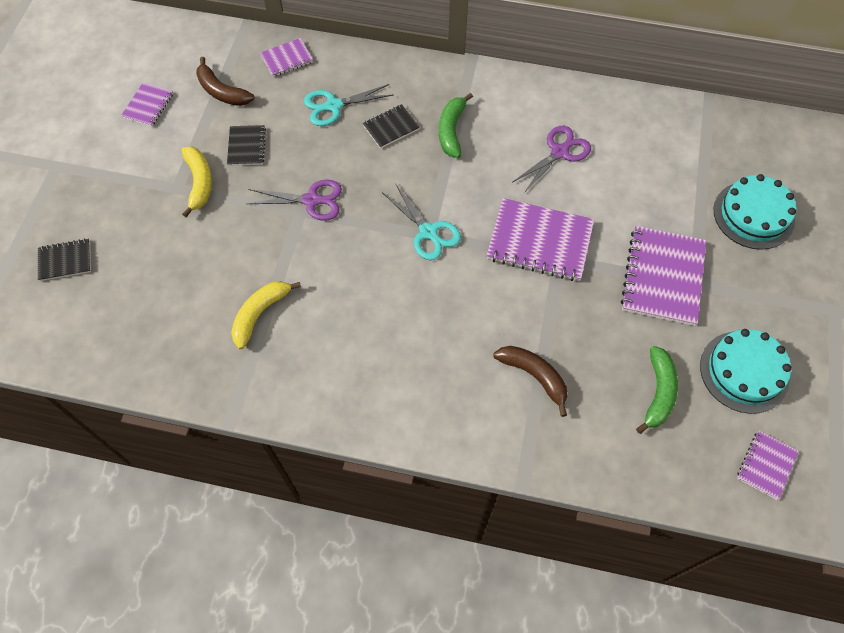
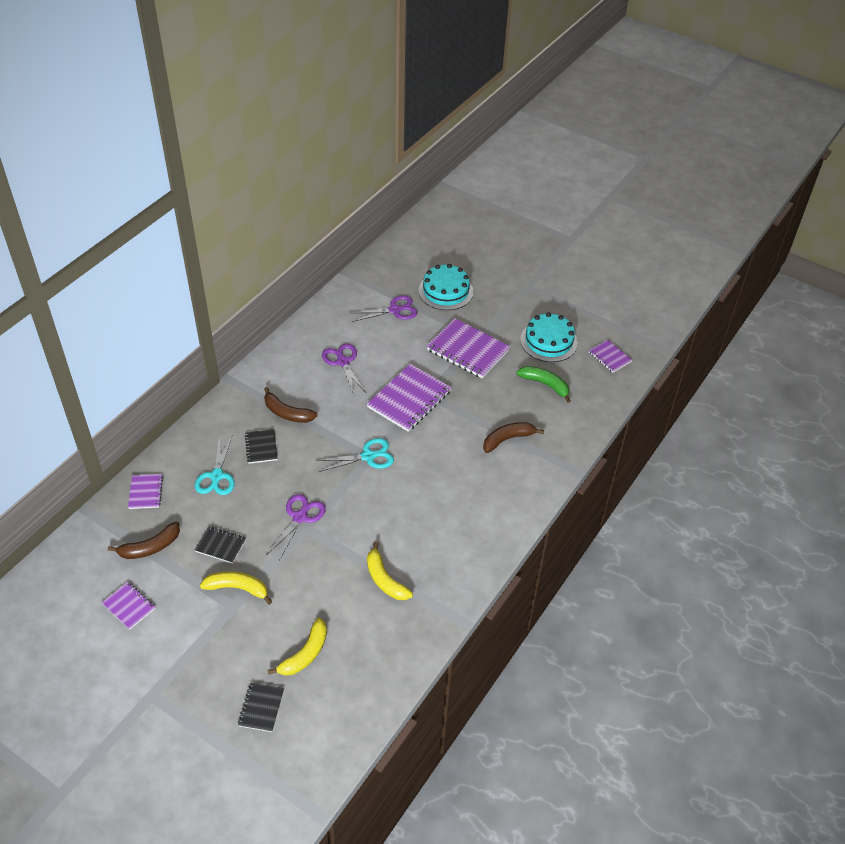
camera: 70 degrees left, 15 degrees down
(139, 274) = (305, 654): none -> yellow banana
(451, 130) = (287, 413): green banana -> brown banana
(680, 172) = (394, 310): none -> purple scissors

